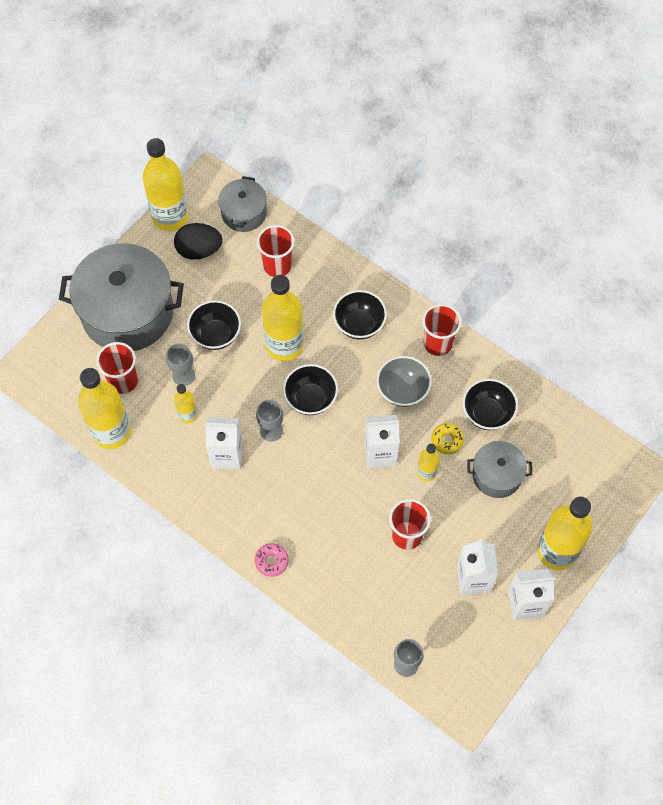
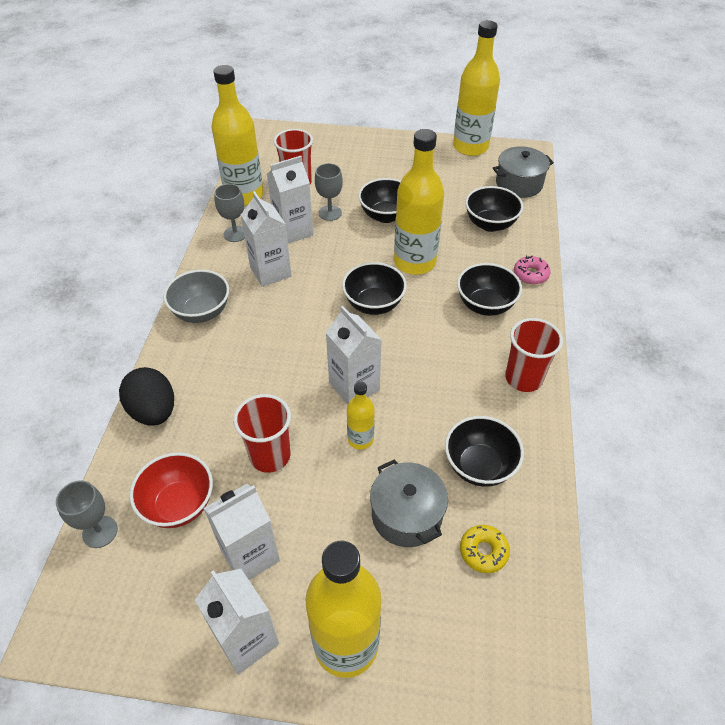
camera: 60 degrees right, 15 degrees down
(127, 312) = (362, 160): grey pot -> none
(187, 415) = (293, 231): yellow bottle -> white carton
(199, 250) = (456, 174): black egg -> black egg (154, 411)
(271, 430) = (318, 291): grey goblet -> grey goblet (235, 234)
(271, 561) = (174, 351): pink donut -> pink donut (530, 274)
(277, 265) = (490, 224): red cup -> black bowl
(402, 390) = (442, 372): grey bowl -> grey bowl (201, 312)
(413, 607) = (179, 504): none -> red bowl
(447, 440) = (414, 441): yellow donut -> yellow donut (483, 551)

